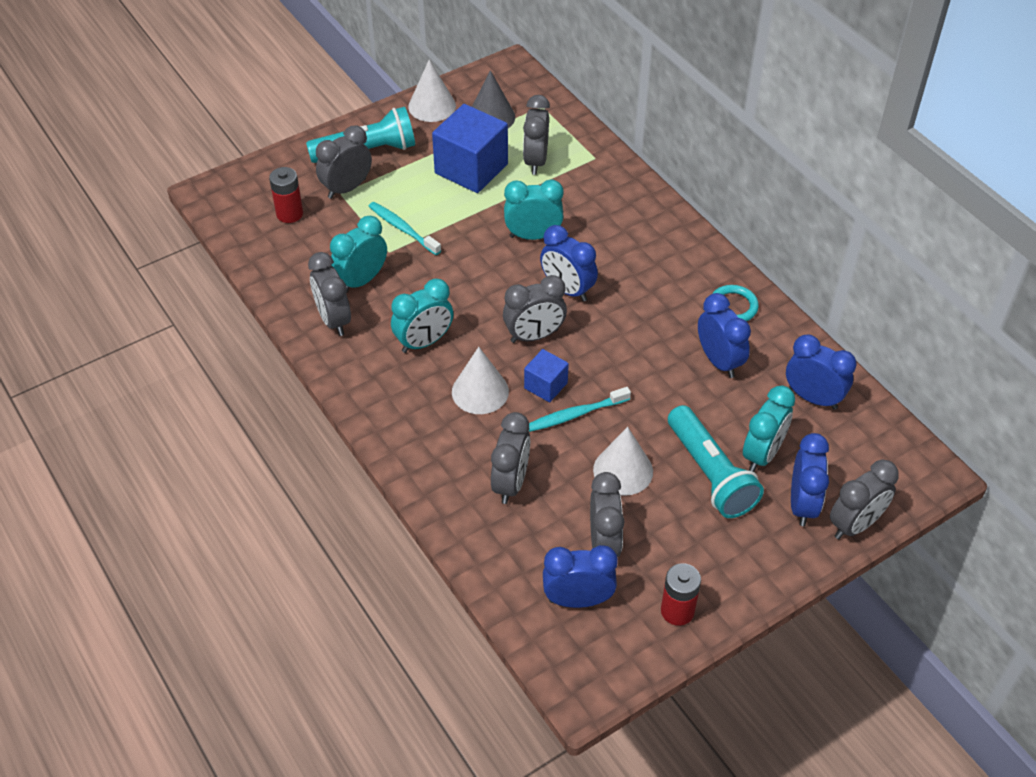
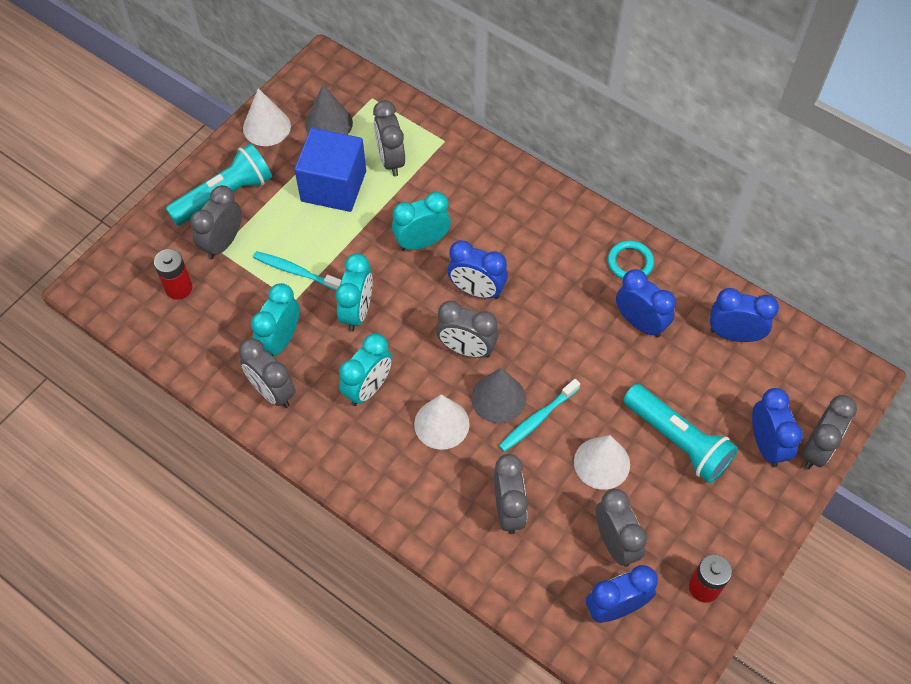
camera: 20 degrees left, 10 degrees up
(534, 336) = (466, 349): grey clock -> grey clock turned 60 degrees clockwise
(545, 385) = (498, 398): blue cube -> grey cone
(762, 454) = (713, 405): turquoise clock -> turquoise clock (357, 312)

